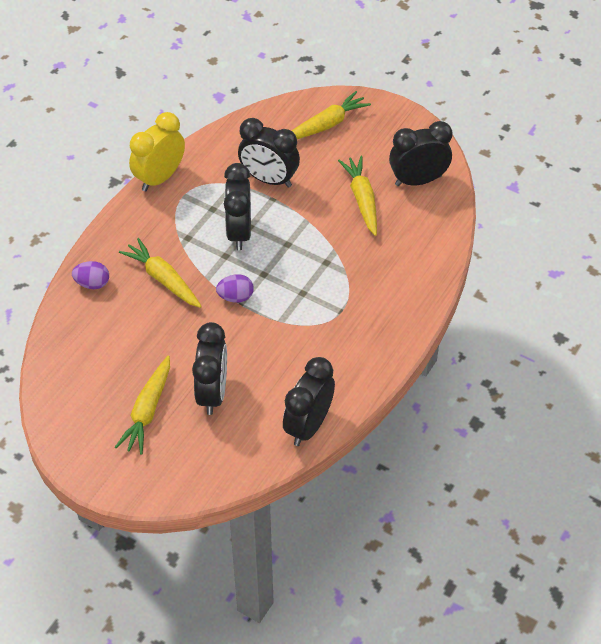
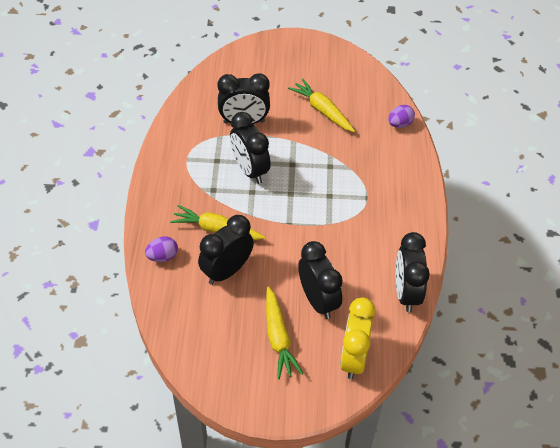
camera: 30 degrees left, 0 degrees up
(160, 178) = (159, 153): yellow clock -> yellow clock (353, 358)
(235, 297) = (282, 219): purple egg -> purple egg (400, 124)
(326, 125) = (257, 67): yellow carrot -> none
(418, 180) = (351, 82): black clock -> black clock (227, 271)

